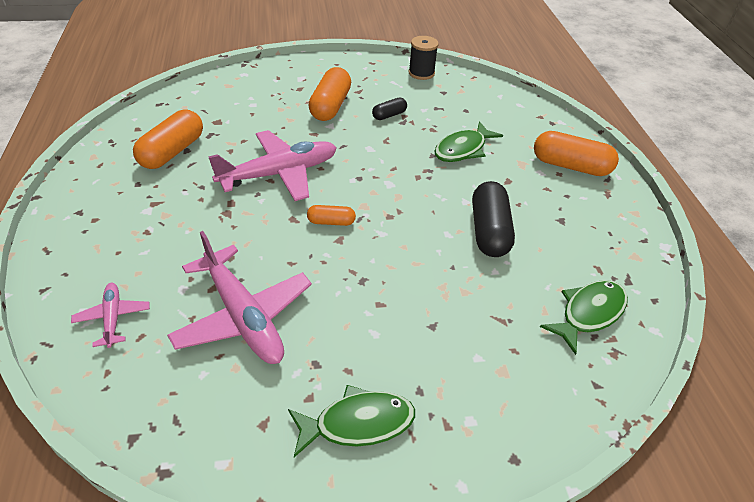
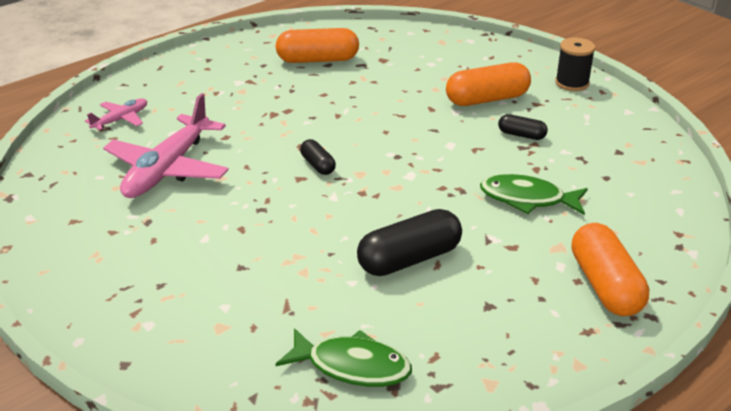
camera: 60 degrees right, 10 degrees down
(279, 174) = (350, 115): pink plane -> none
(331, 222) = (318, 165): orange capsule -> black capsule
(358, 423) = (104, 264): green fish -> none
(421, 73) = (633, 125): black spool -> black spool (572, 83)

